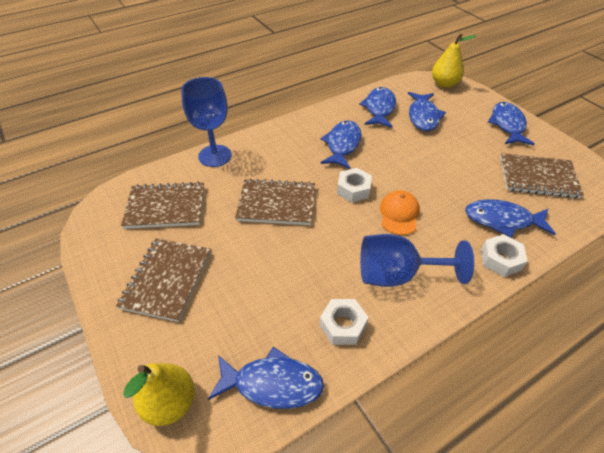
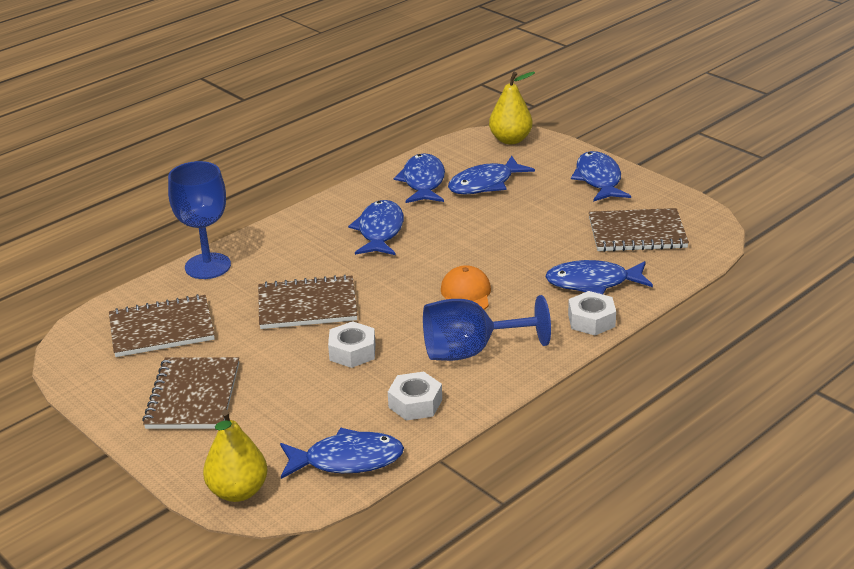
camera: 10 degrees left, 15 degrees down
(353, 189) = (404, 277): white nut -> white nut (352, 352)
(423, 116) = (485, 184): blue fish -> blue fish turned 60 degrees clockwise

